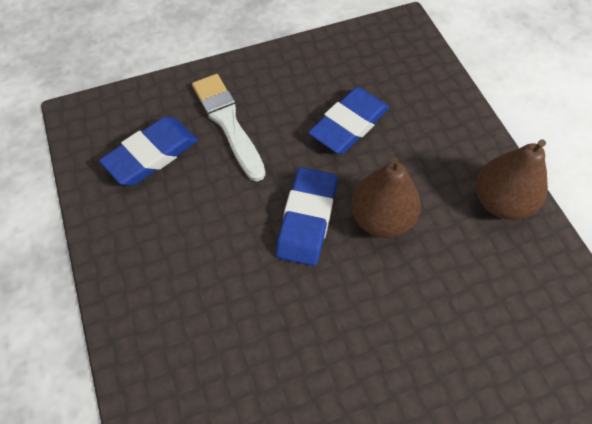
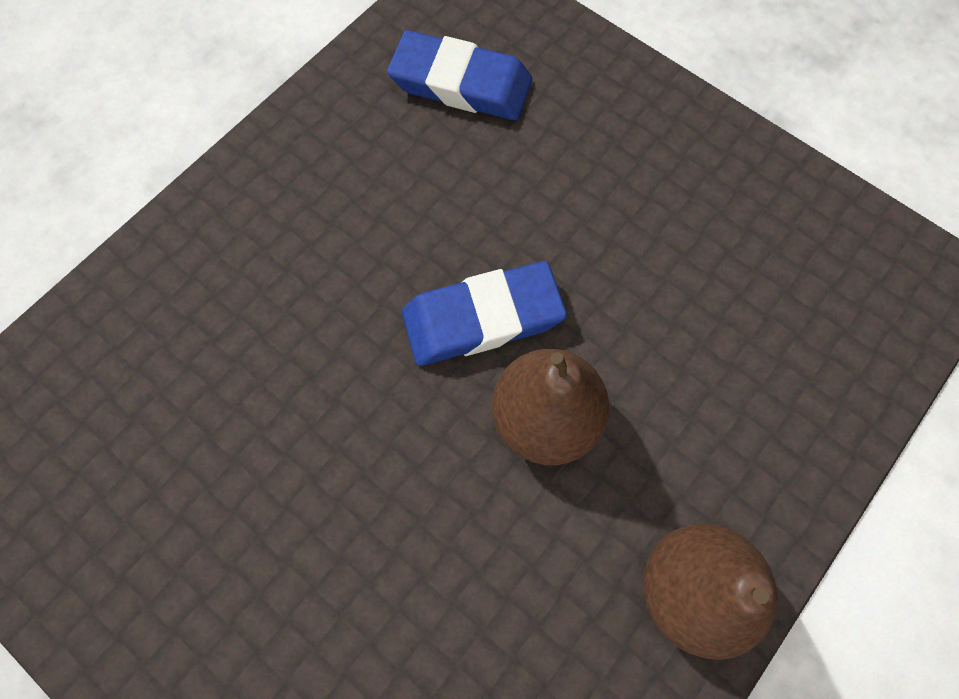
camera: 60 degrees right, 10 degrees up
(228, 123) = (569, 139): white brush -> none
(349, 124) = (678, 292): blue eraser -> none

